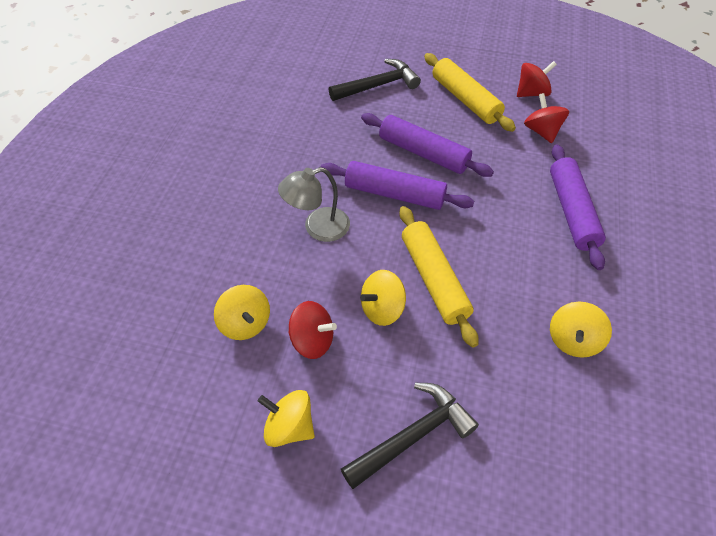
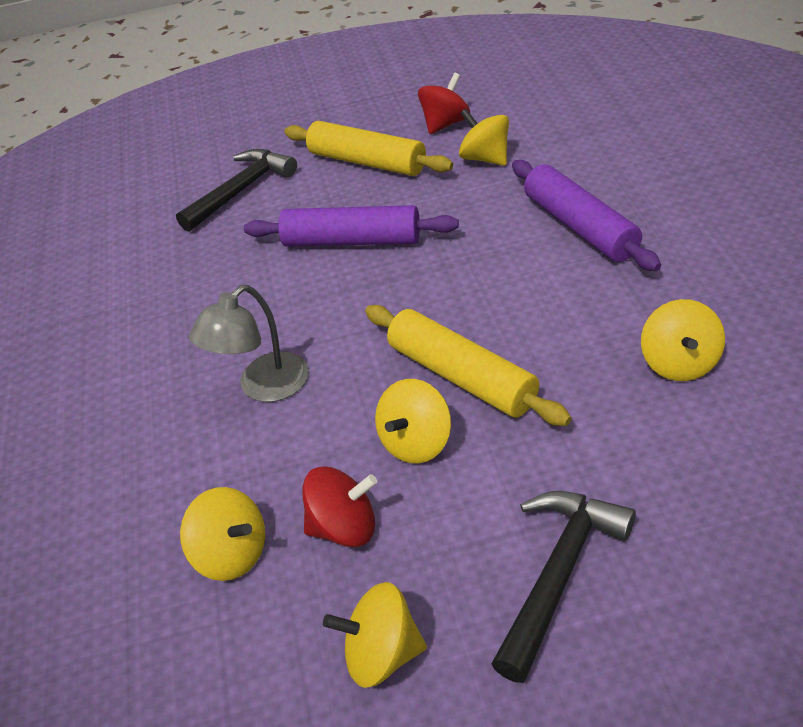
camera: 20 degrees left, 10 degrees down
(394, 194) = (344, 303): purple rolling pin -> none
(542, 131) = (485, 158): red spinning top -> yellow spinning top

